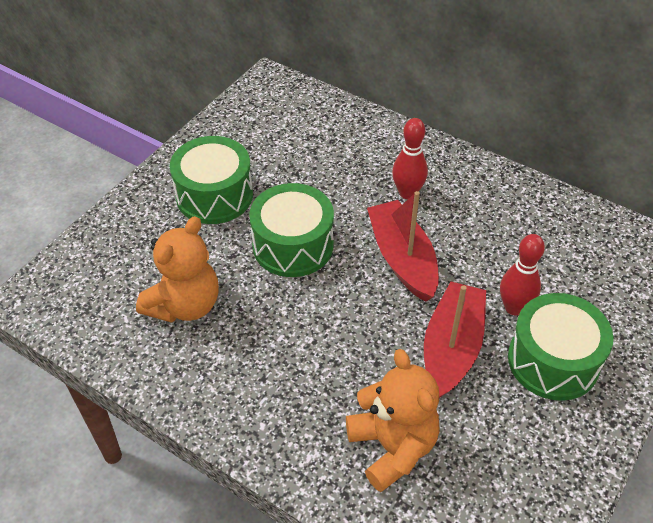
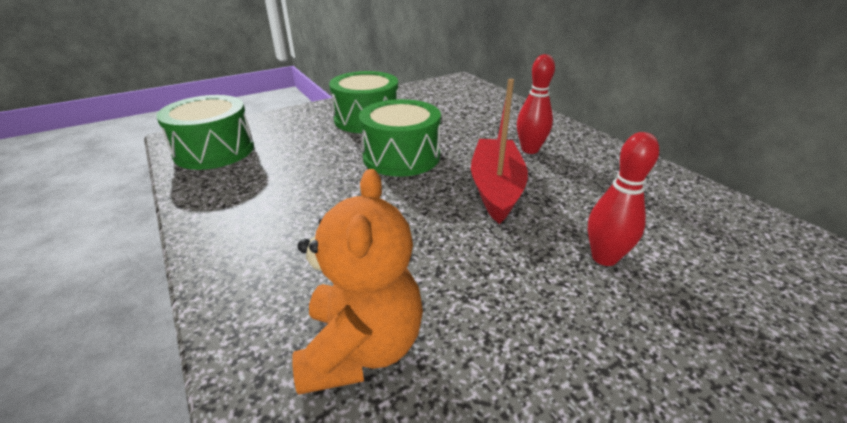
camera: 25 degrees right, 15 degrees down
(185, 305) = (279, 168): orange teddy bear -> none
(451, 347) = (505, 271): red boat -> none
(553, 361) = (639, 328): green drum -> green drum (214, 151)

